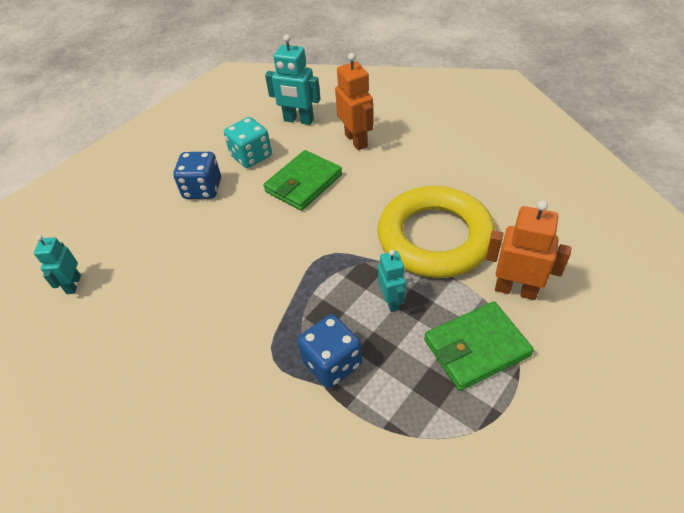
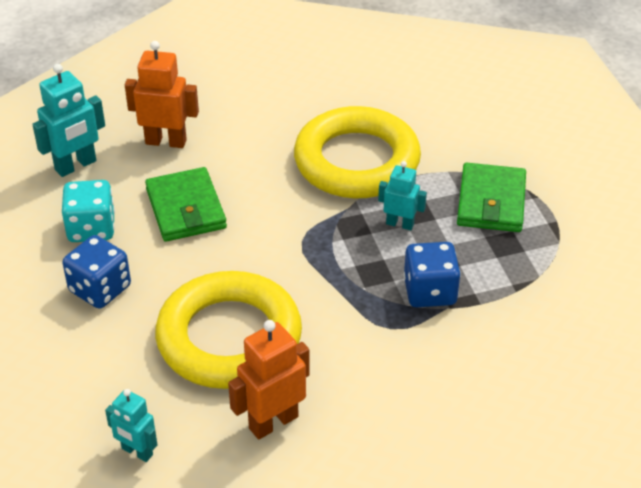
camera: 60 degrees left, 5 degrees down
(200, 271) = (229, 338): none -> yellow ring
(515, 289) = (458, 149): orange robot -> orange robot (273, 422)

